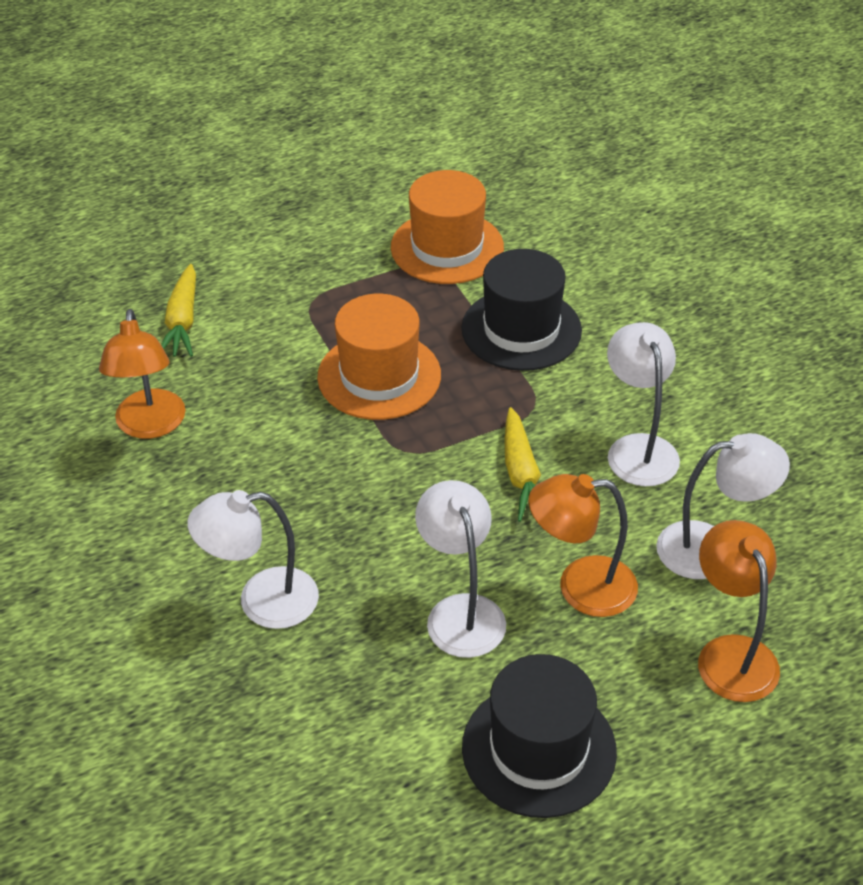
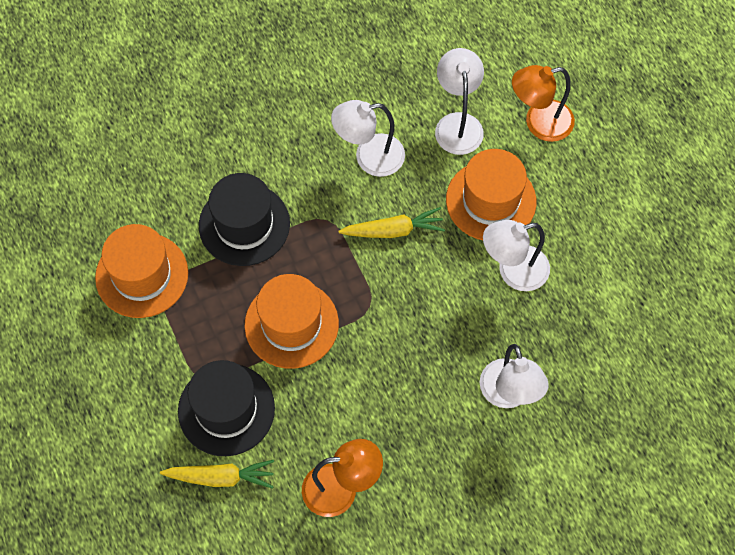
camera: 90 degrees left, 20 degrees up
(539, 749) = (613, 231): black hat -> black hat (226, 409)
(580, 587) = (491, 201): orange lamp -> orange hat

